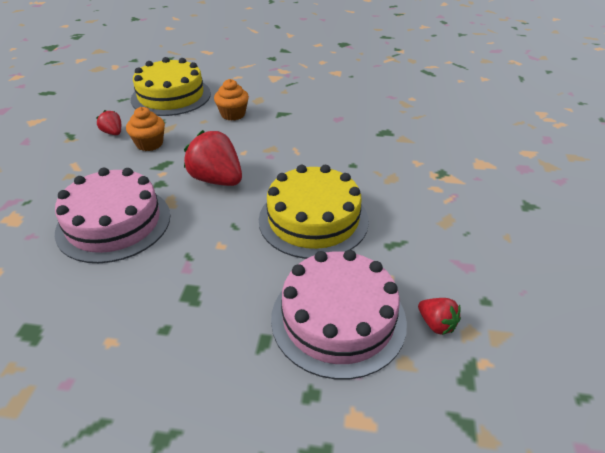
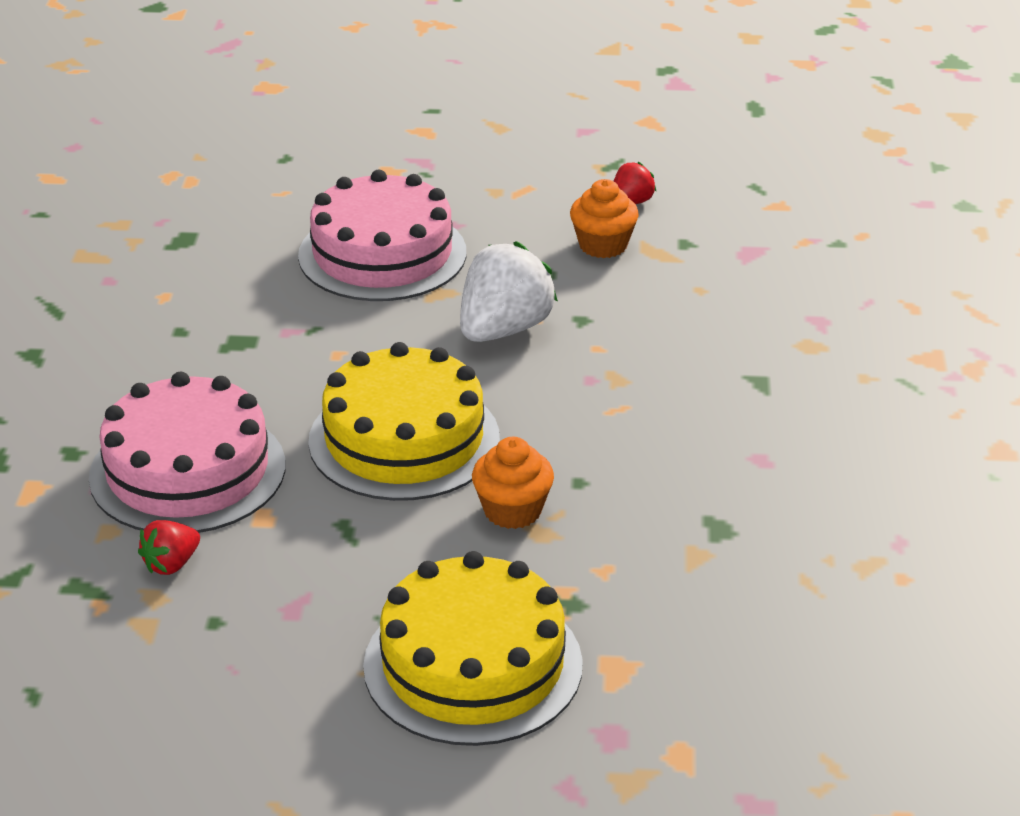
camera: 85 degrees right, 5 degrees down
(171, 96) = (788, 238): yellow cake -> yellow cake (473, 665)
(217, 180) = (504, 329): red strawberry -> white strawberry
(233, 114) = (736, 320): orange cupcake -> orange cupcake (512, 510)

